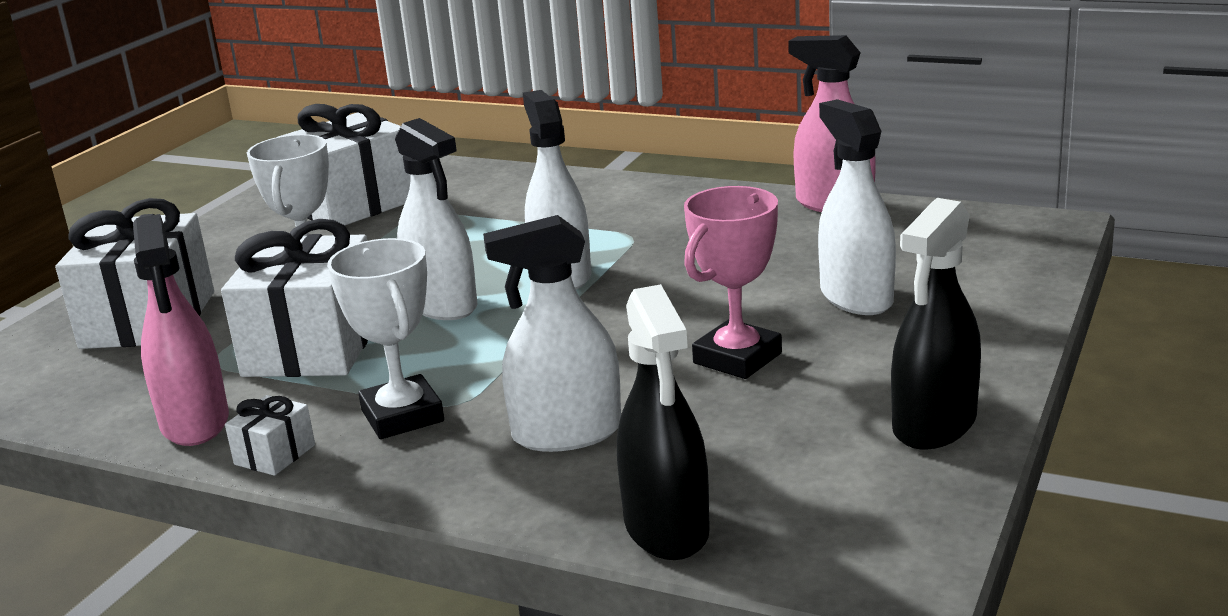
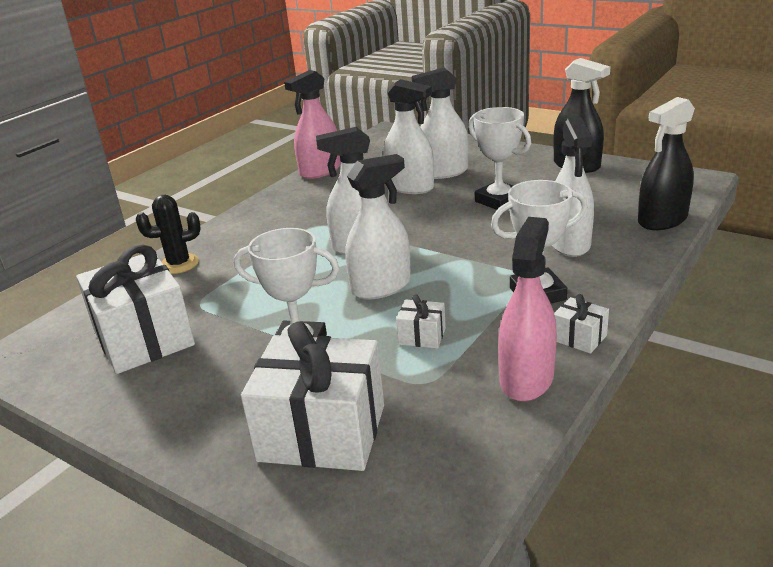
camera: 80 degrees left, 5 degrees up
(195, 422) = (526, 379): pink spray bottle -> pink spray bottle turned 60 degrees counterclockwise
(312, 347) = (422, 336): white gift -> white gift, size x0.44
(518, 183) = (179, 264): none -> black cactus
(666, 528) = (662, 220): black spray bottle -> black spray bottle turned 150 degrees clockwise
(737, 358) = (499, 200): pink trophy -> white trophy
(782, 279) = (410, 187): none -> white spray bottle

